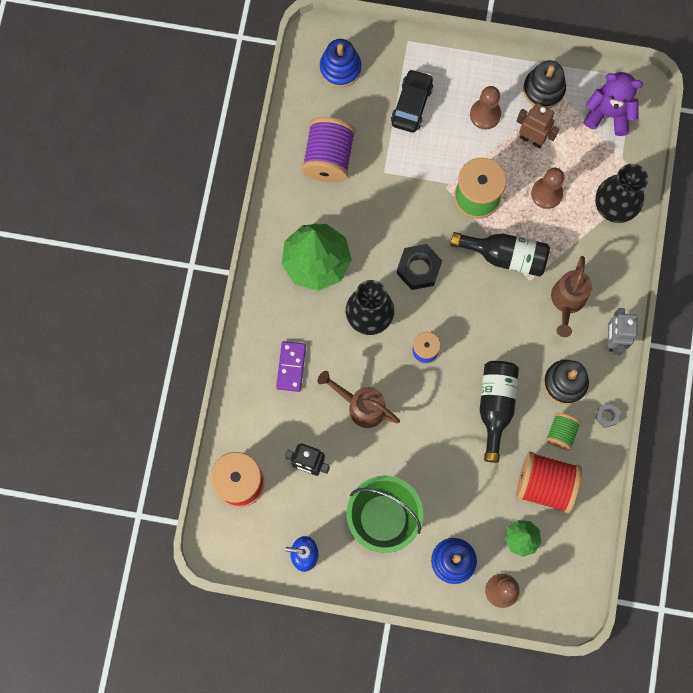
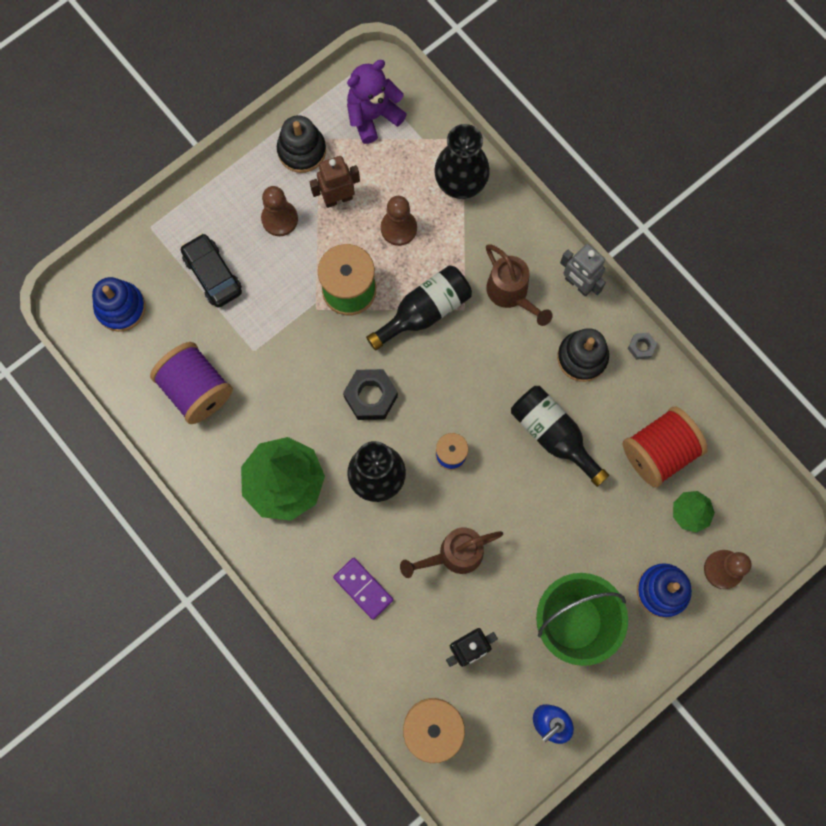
camera: 50 degrees left, 0 degrees up
(561, 433) = (624, 399): green spool -> none

